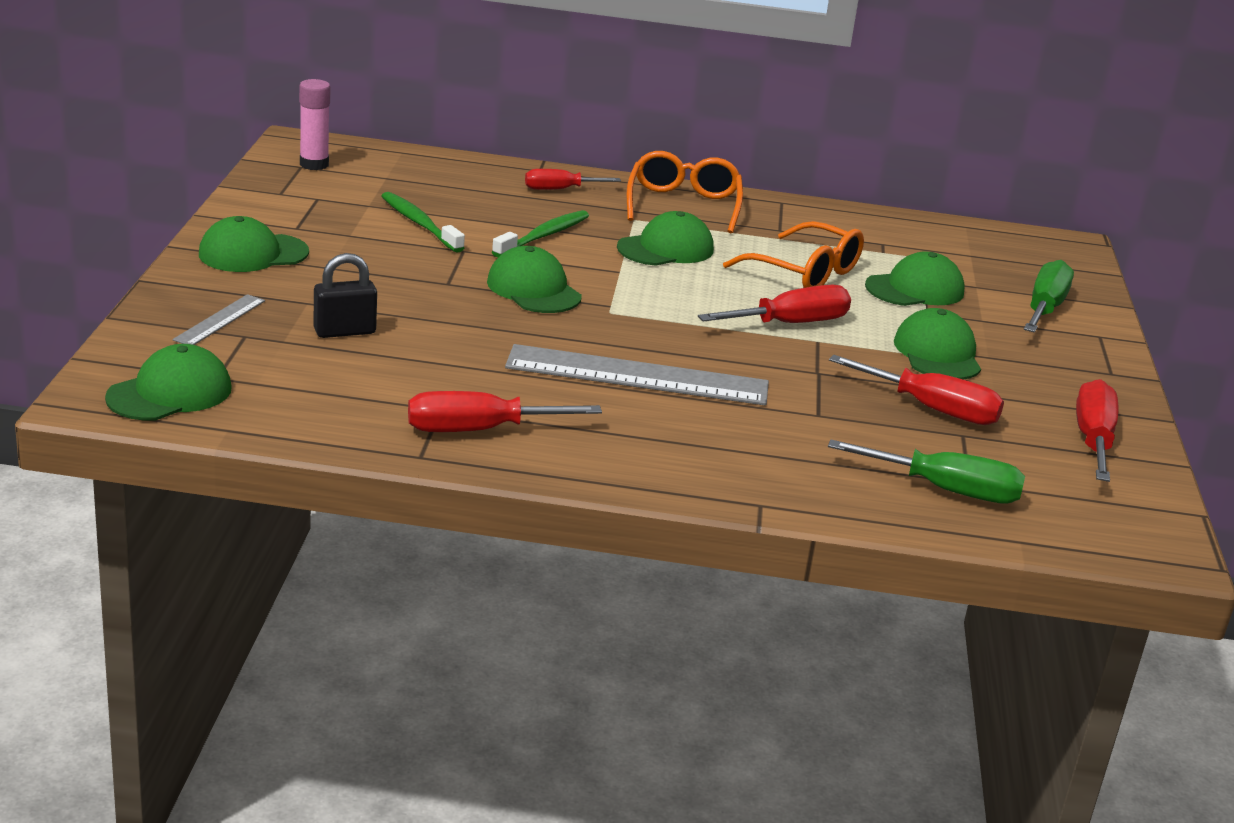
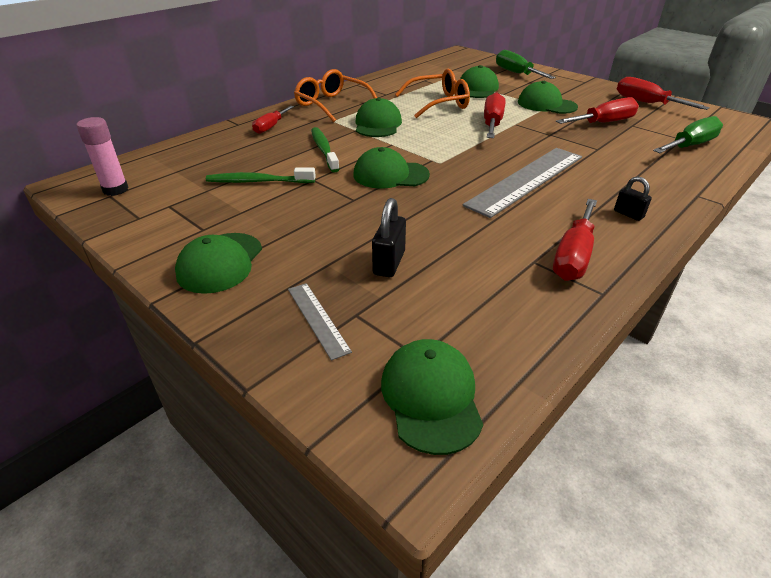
camera: 50 degrees left, 10 degrees up
(631, 456) = (628, 214): none -> black padlock

